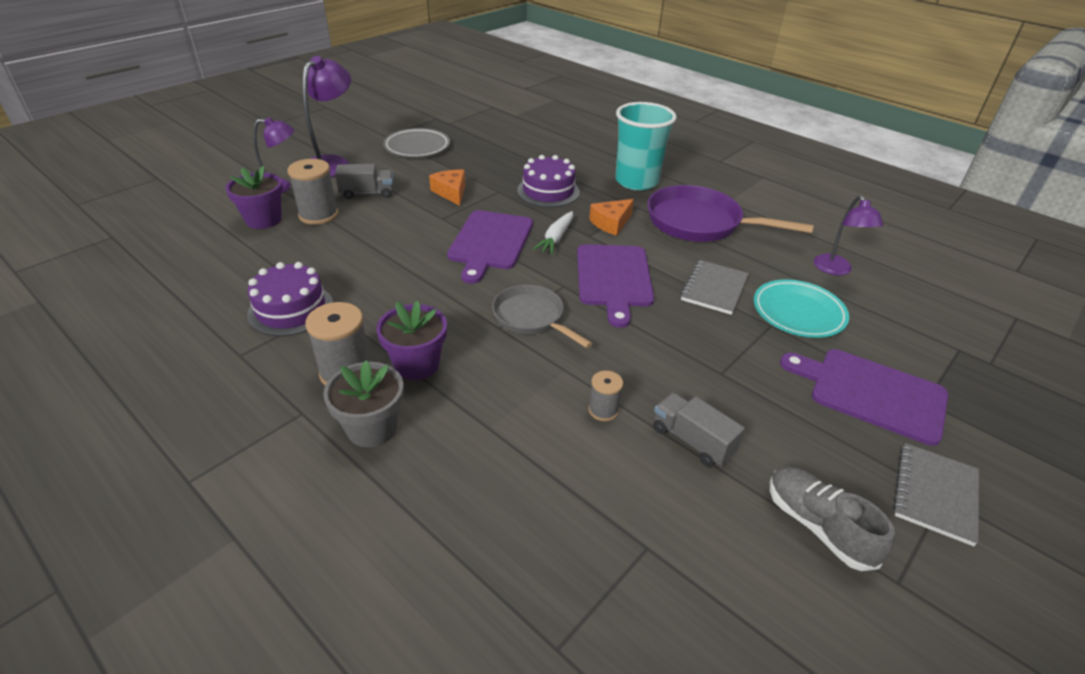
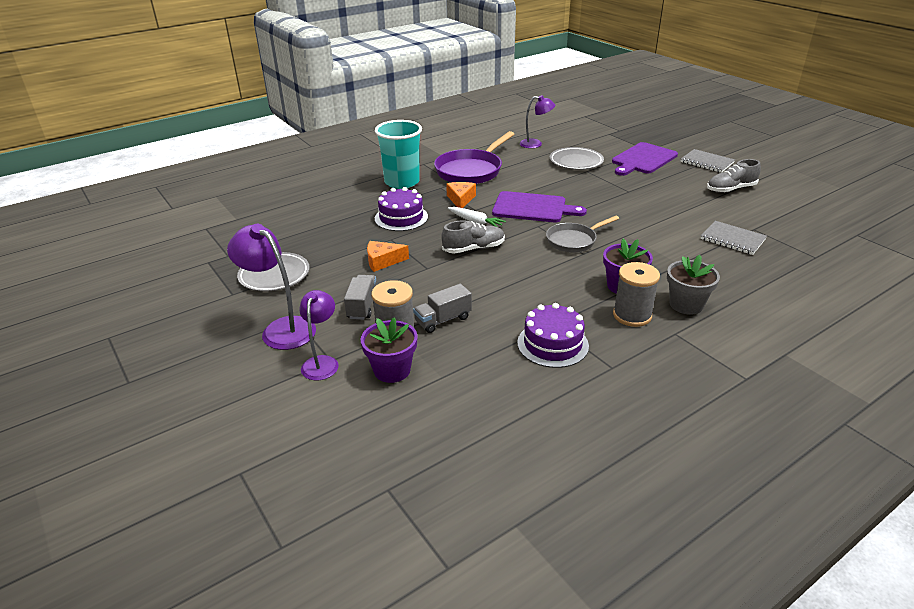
camera: 75 degrees left, 5 degrees down
(490, 242) = (473, 249): purple cutting board -> grey shoe
(603, 410) = (661, 227): grey spool -> none
(611, 223) = (461, 199): orange cheese -> orange cheese turned 150 degrees counterclockwise
(692, 440) = (682, 207): grey truck -> grey truck (443, 320)
(714, 289) = (549, 179): grey notebook -> grey notebook (732, 239)
(798, 313) = (576, 162): turquoise plate -> grey plate

